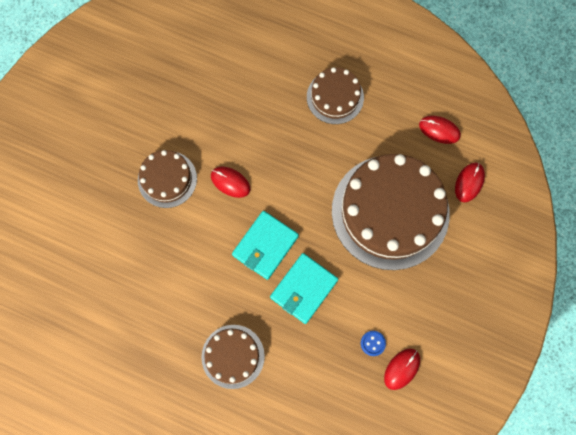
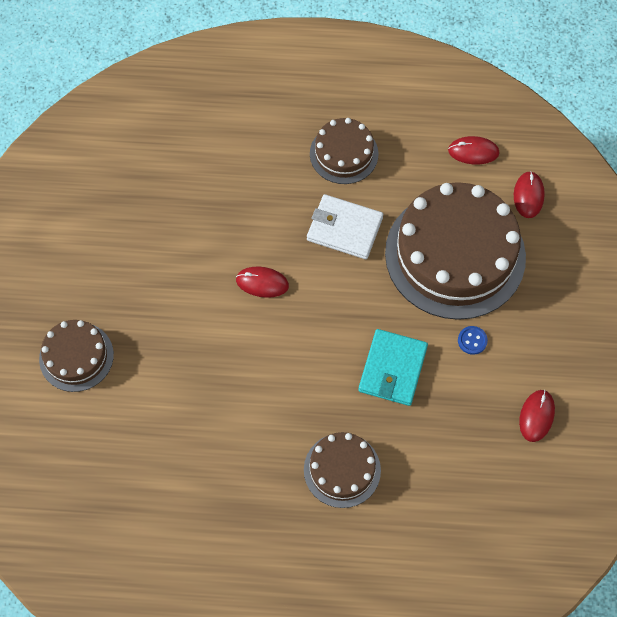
camera: 20 degrees left, 10 degrees down
(167, 179) = (187, 303): brown cake -> brown cake (76, 356)
(265, 245) = (330, 337): turquoise wallet -> none
(311, 160) = (344, 229): none -> white wallet
(373, 343) = (493, 400): blue button -> blue button (472, 340)

